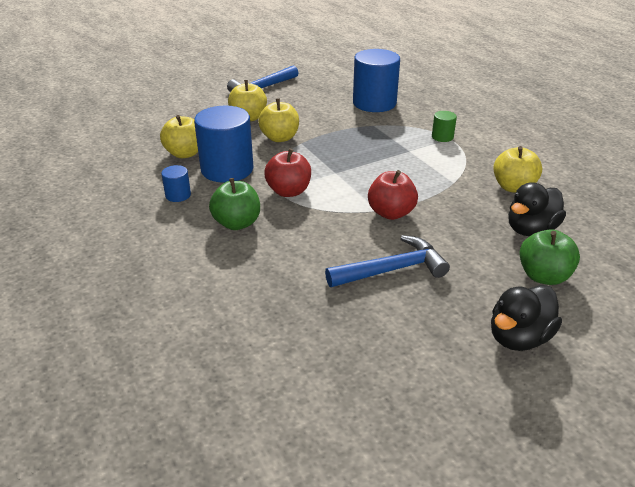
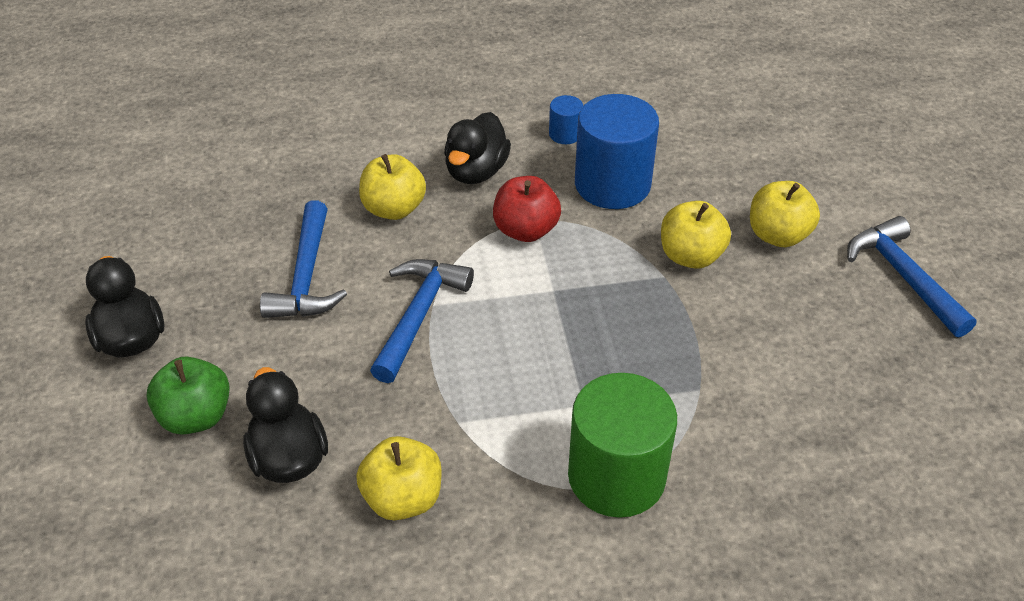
camera: 110 degrees right, 10 degrees up
(185, 153) = (675, 152): yellow apple -> yellow apple (394, 209)
(237, 223) = (476, 171): green apple -> black duck
(374, 103) = (798, 424): blue cylinder -> none
(391, 213) = (419, 316): red apple -> blue hammer
(442, 137) = (616, 476): green cylinder -> green cylinder, size x2.21

